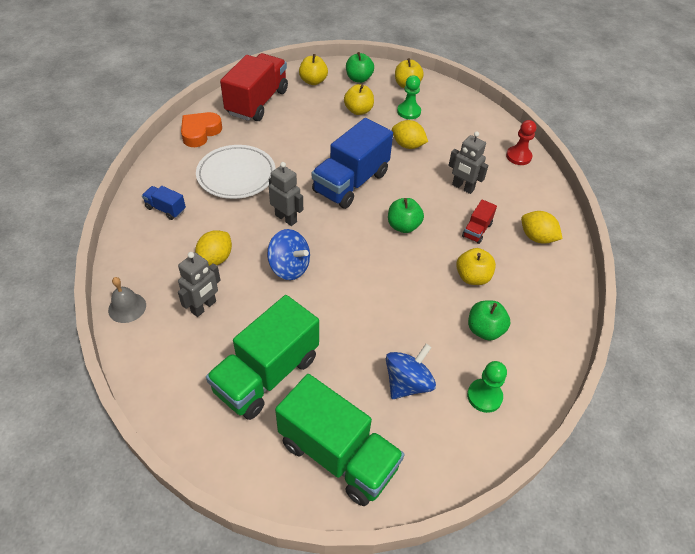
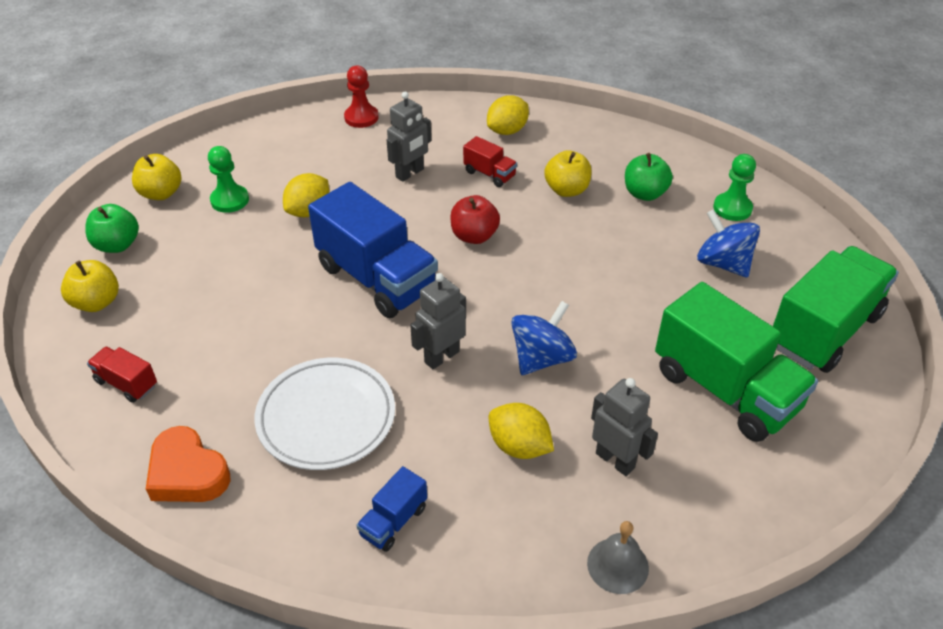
camera: 80 degrees left, 5 degrees down
(257, 102) = (126, 383): red truck -> red truck, size x0.45
(358, 110) = (205, 254): yellow apple -> none
(403, 226) = (474, 236): green apple -> red apple

